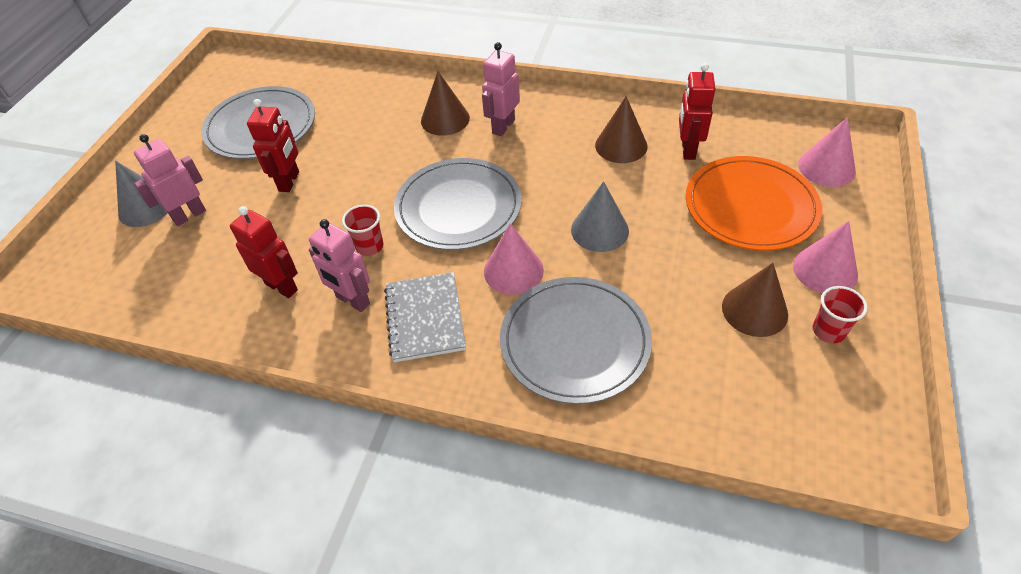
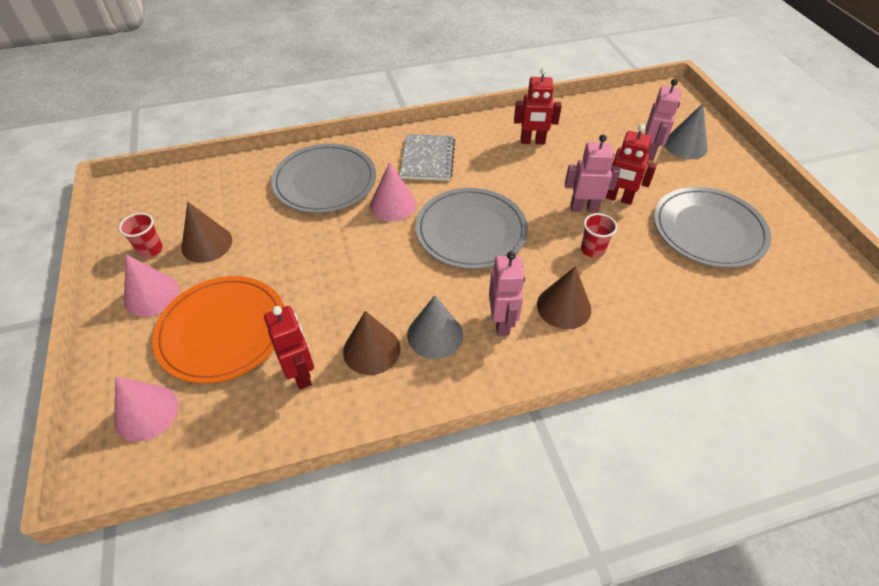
camera: 145 degrees right, 0 degrees up
(289, 181) = (618, 198): red robot -> red robot turned 45 degrees counterclockwise
(352, 301) = (481, 151): pink robot -> pink robot (584, 208)
(369, 246) = (506, 181): red cup -> red cup (592, 250)
(425, 318) = (427, 159): grey notebook -> grey notebook turned 45 degrees clockwise
(599, 230) = (347, 257): grey cone -> grey cone (435, 335)

